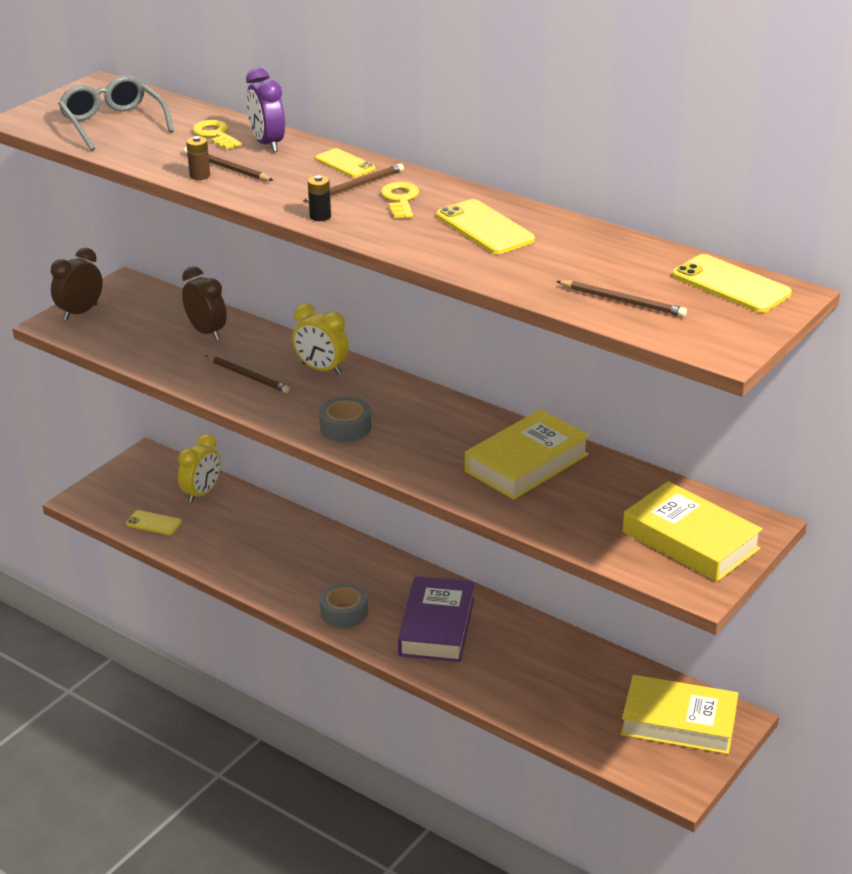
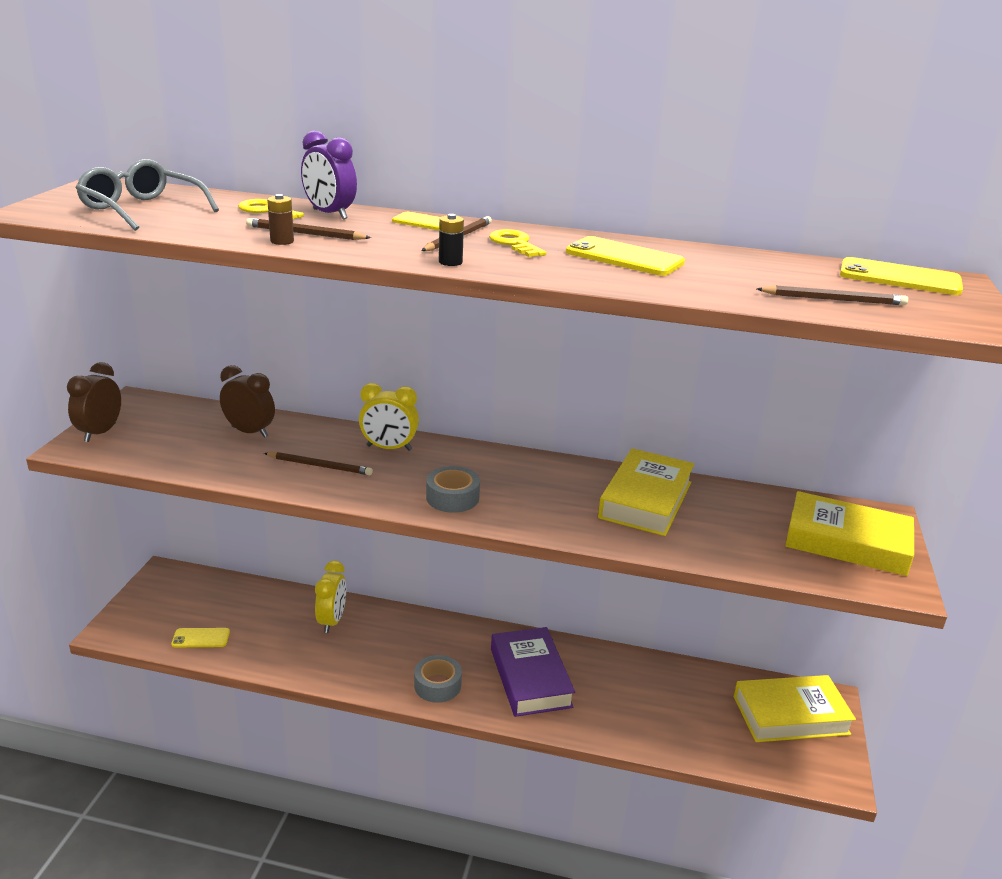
camera: 25 degrees left, 5 degrees down
(202, 493) = (236, 598): yellow clock -> yellow clock (332, 621)

